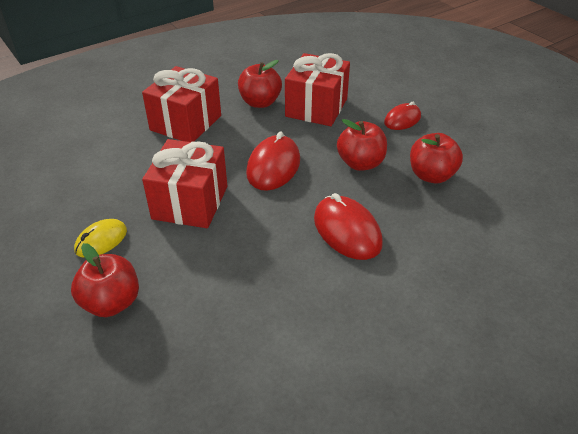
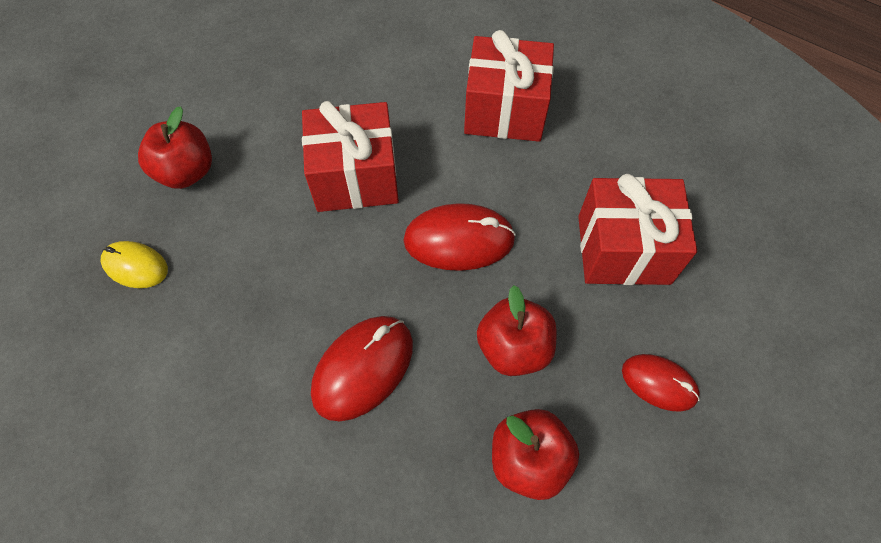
camera: 70 degrees right, 20 degrees up
(101, 240) = (268, 124): yellow mouse -> yellow mouse (135, 266)
(260, 102) = (596, 174): red apple -> none

